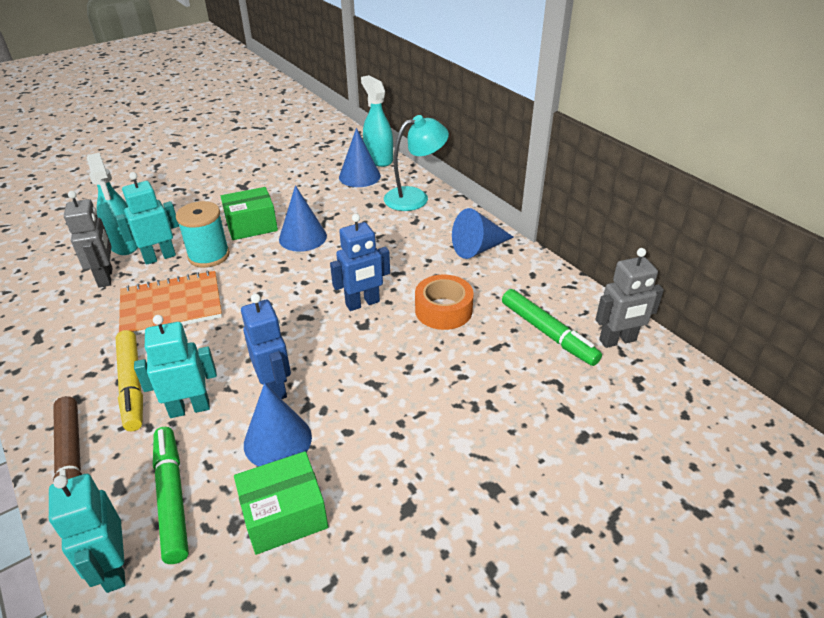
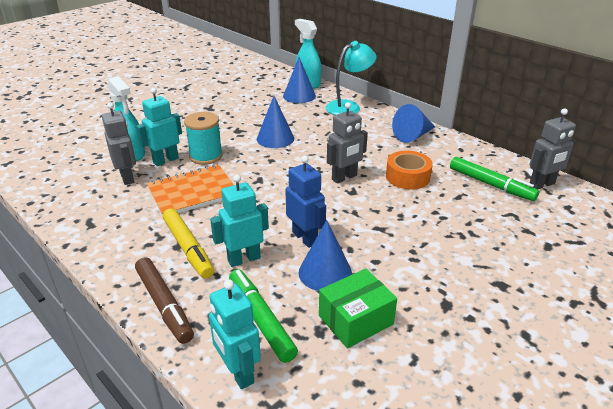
camera: 10 degrees left, 5 degrees down
(251, 225) = (230, 134): green box -> none
(362, 303) = (344, 178): blue robot -> grey robot

